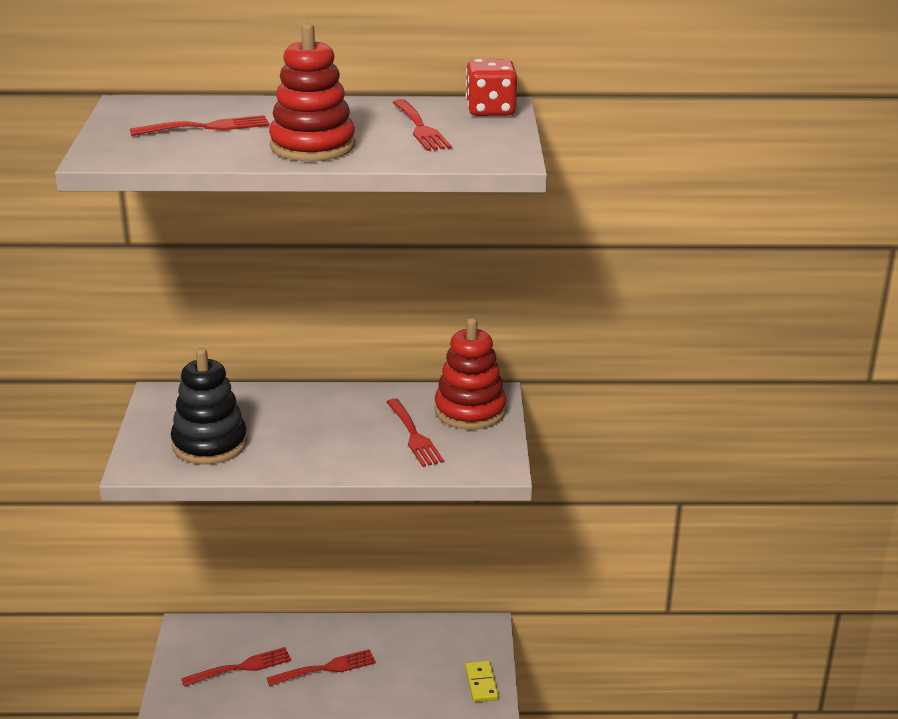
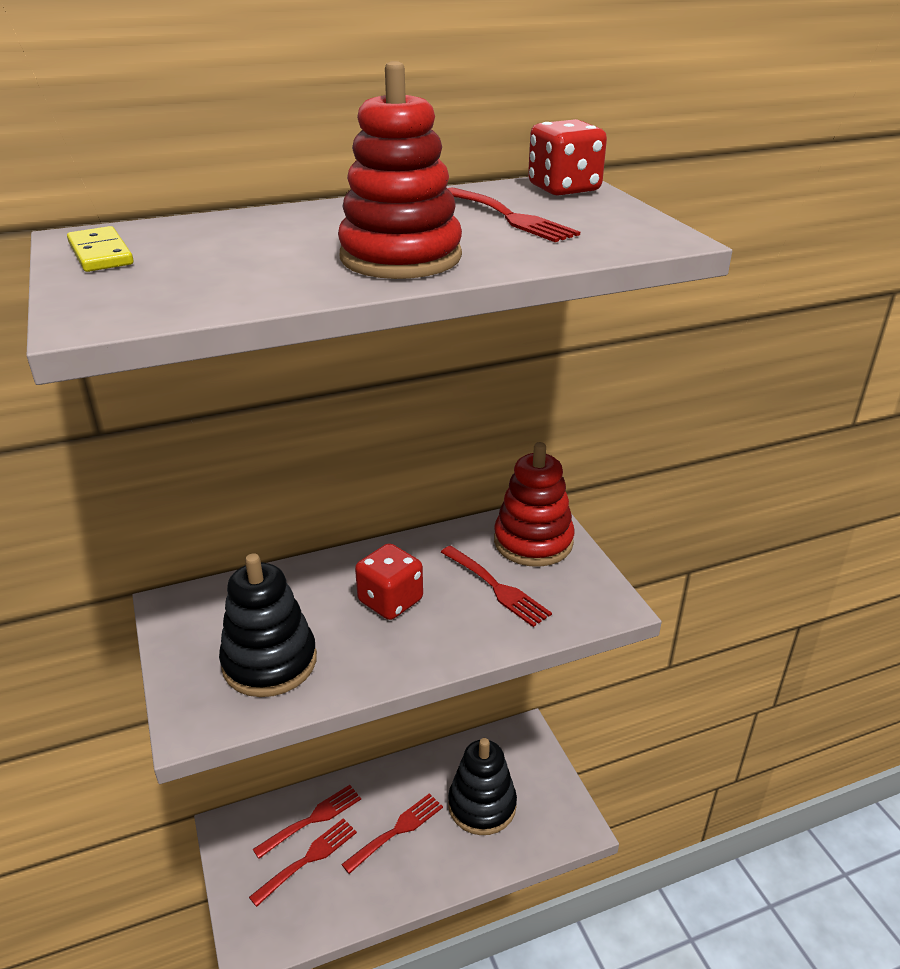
camera: 20 degrees left, 5 degrees up
(207, 127) = (225, 252): red fork -> red fork (312, 819)
(323, 426) = (390, 601): none -> red dice
(411, 671) = (482, 805): none -> black stacking toy
(481, 683) = (555, 798): yellow domino -> yellow domino (101, 254)

